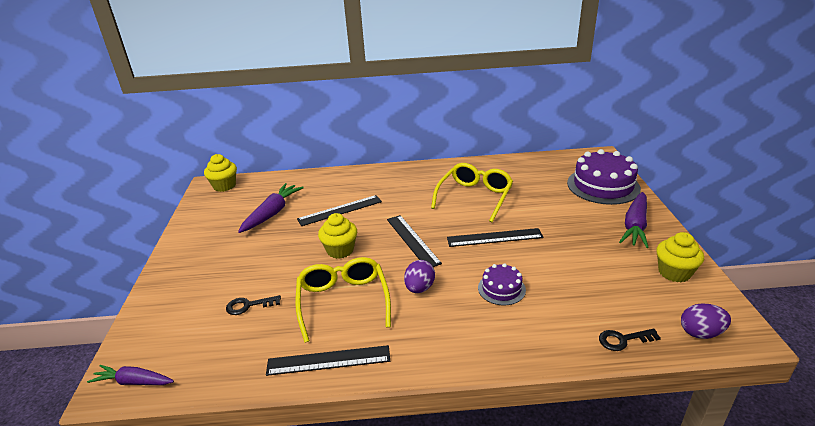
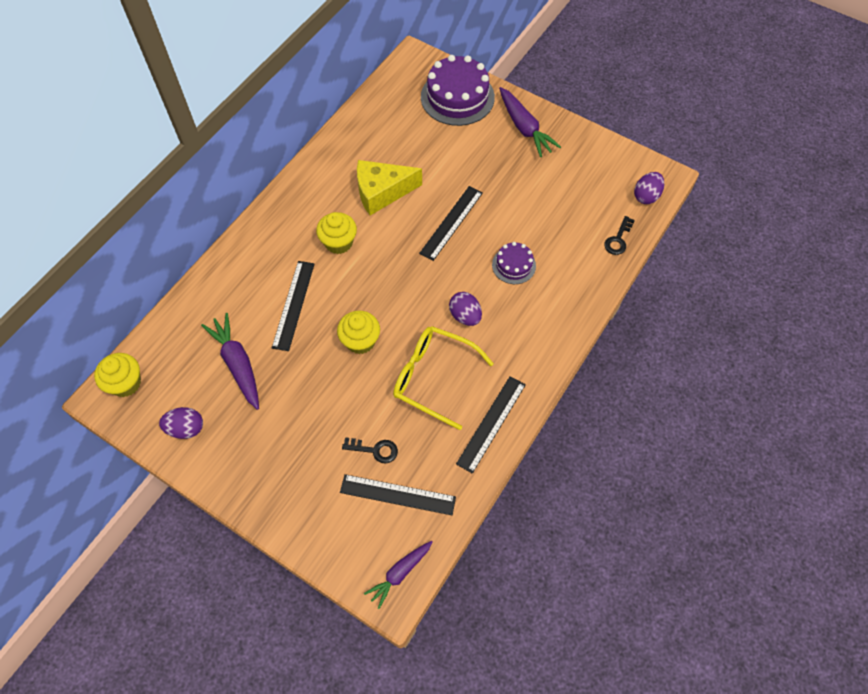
camera: 55 degrees left, 30 degrees up
(207, 219) = (186, 428): none -> purple egg
(248, 305) = (375, 450): black key -> black key turned 105 degrees counterclockwise
(412, 240) = (399, 280): black ruler -> black ruler (397, 495)
(474, 197) = (382, 192): yellow glasses -> yellow cheese
(674, 272) = (589, 156): yellow cupcake -> yellow cupcake (339, 242)

